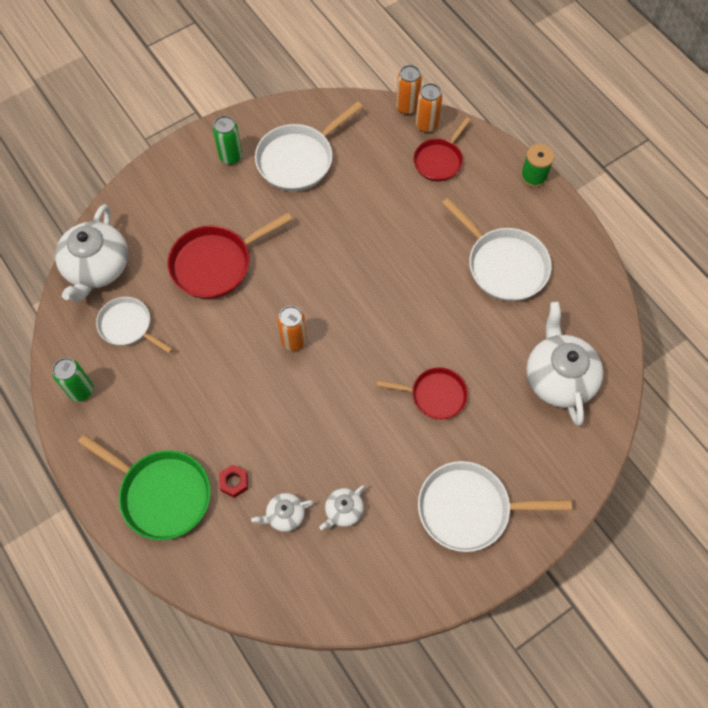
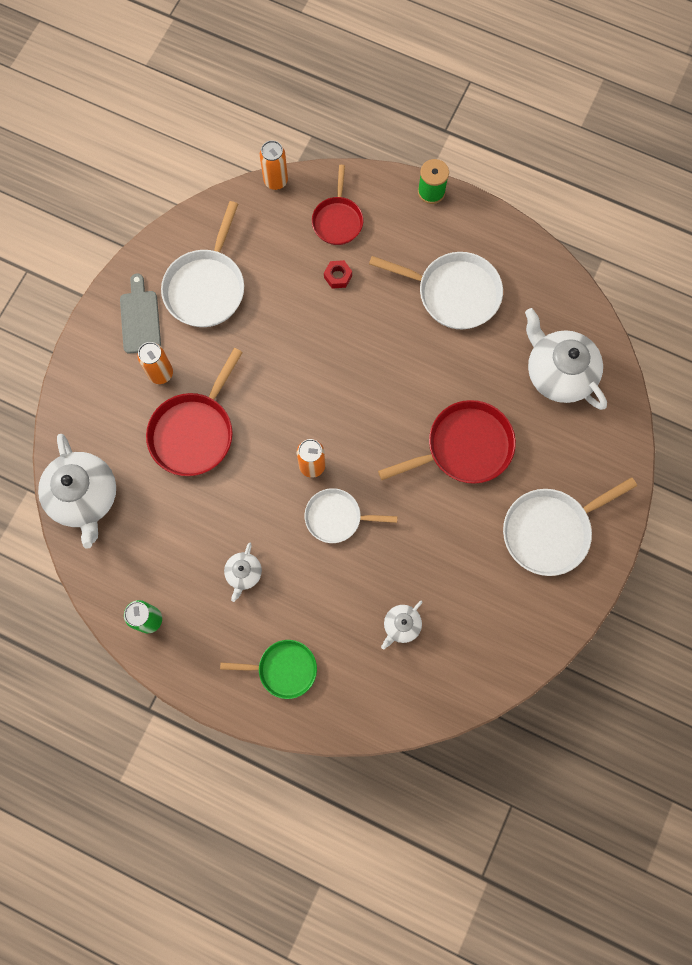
camera: 30 degrees left, 10 degrees up
(128, 326) = (152, 536): white pan -> white pan (337, 517)
(161, 494) = (283, 669): green pan -> green pan, size x0.64
(231, 156) = (140, 318): green can -> grey cutting board
(234, 482) = (340, 622): red nut -> red nut (338, 276)
(343, 511) = (448, 593): white teapot -> white teapot (243, 573)
(426, 125) = (305, 190): orange can -> orange can (161, 373)
(435, 395) = (464, 447): red pan -> red pan, size x1.57

